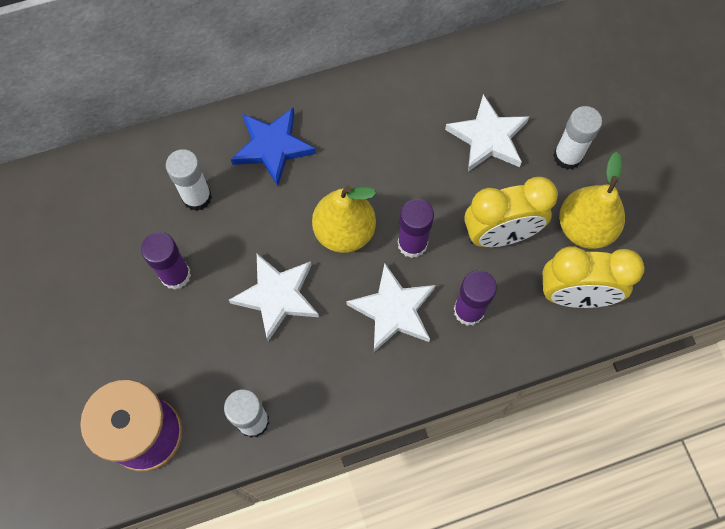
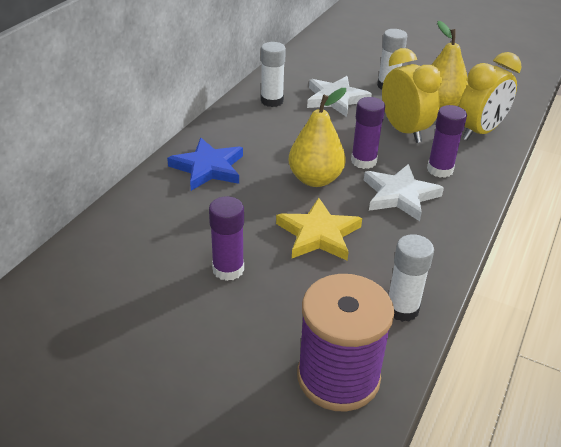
camera: 45 degrees left, 30 degrees down
(197, 197) = (186, 220): white glue stick -> white glue stick (272, 101)
(277, 296) = (318, 234): white star -> yellow star
(500, 235) = (404, 131): yellow clock -> yellow clock turned 60 degrees counterclockwise

